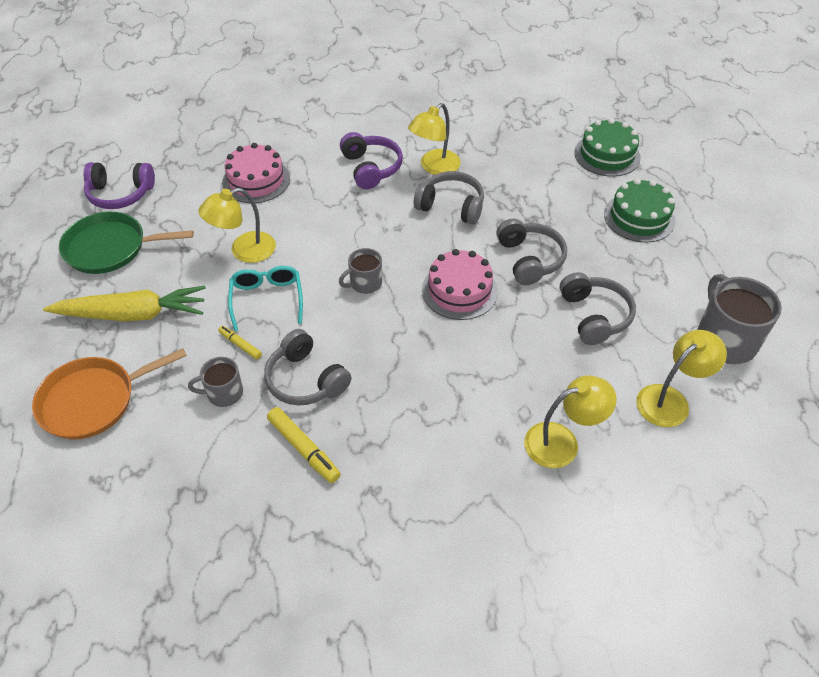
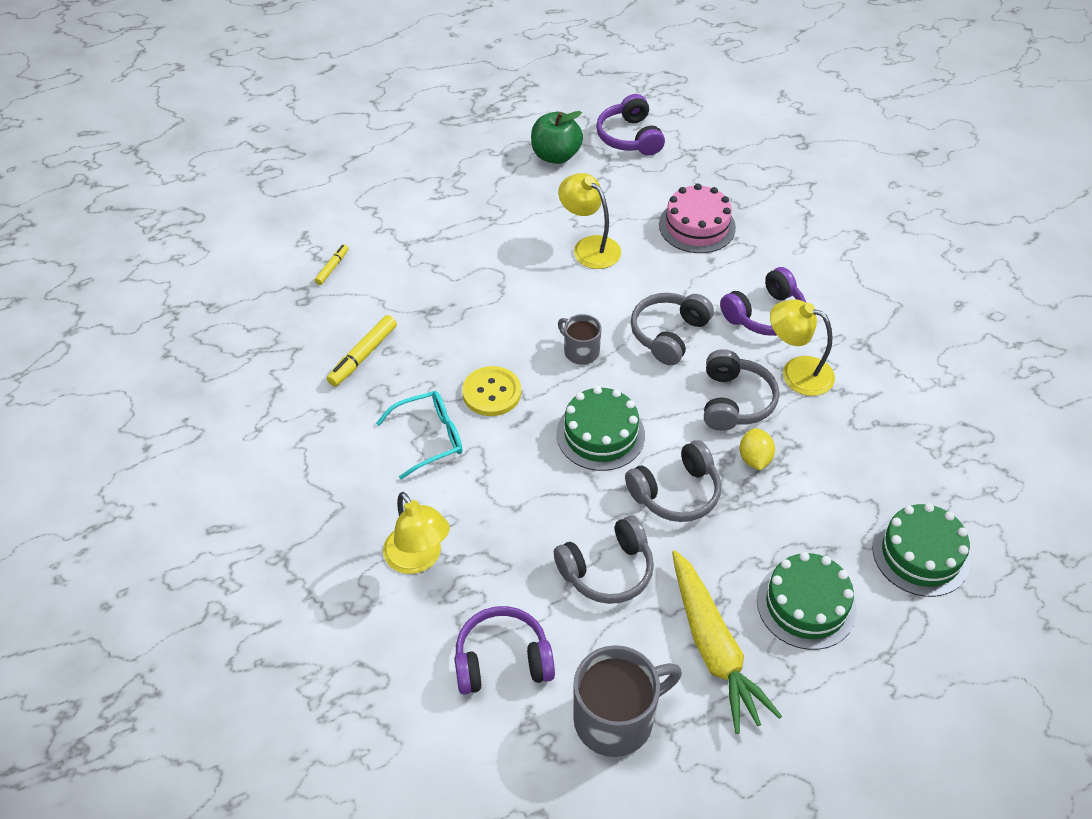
camera: 75 degrees right, 0 degrees up
(93, 400) = (380, 206): orange pan -> none
(110, 248) = (556, 156): green pan -> green apple
(132, 314) = (480, 197): yellow carrot -> yellow carrot (713, 648)
(224, 393) = (409, 285): grey mug -> none
(240, 345) = (468, 279): yellow marker -> yellow marker (332, 268)
(267, 299) = (531, 282): turquoise glasses -> turquoise glasses (430, 438)
(306, 380) = (440, 337): grey headphones -> grey headphones (669, 334)
(389, 353) = (492, 393): none -> yellow button
(459, 290) = (600, 434): pink cake -> green cake
(509, 209) = (754, 459): none -> yellow lemon
(670, 400) = (502, 660): yellow lamp -> purple headphones

